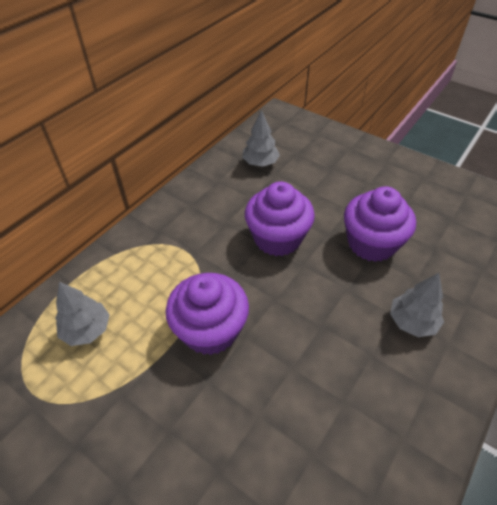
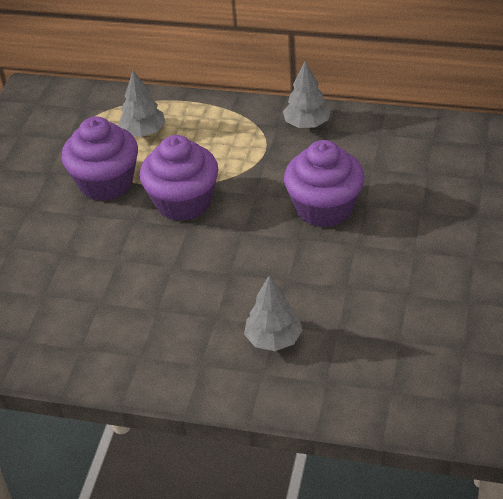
camera: 70 degrees right, 5 degrees down
(260, 163) = (438, 155): grey tree -> grey tree (307, 124)
(371, 243) = (368, 283): purple cupcake -> purple cupcake (106, 183)

